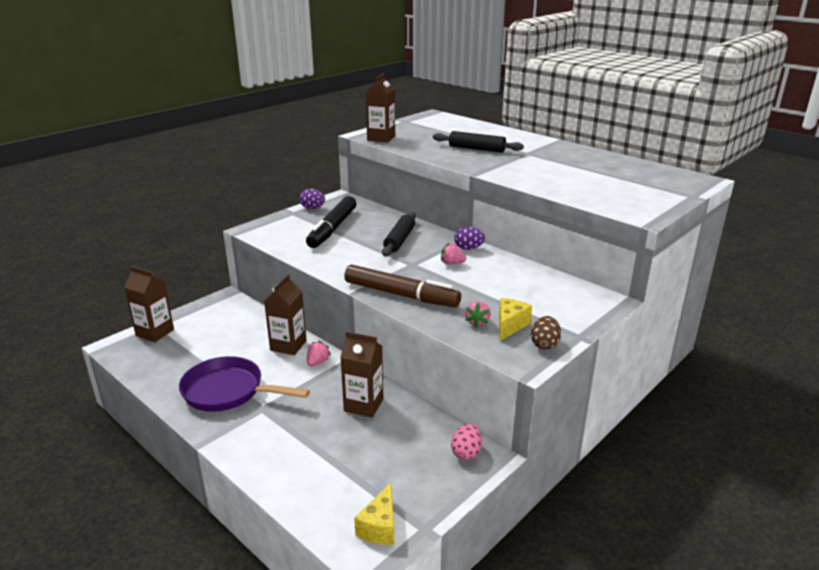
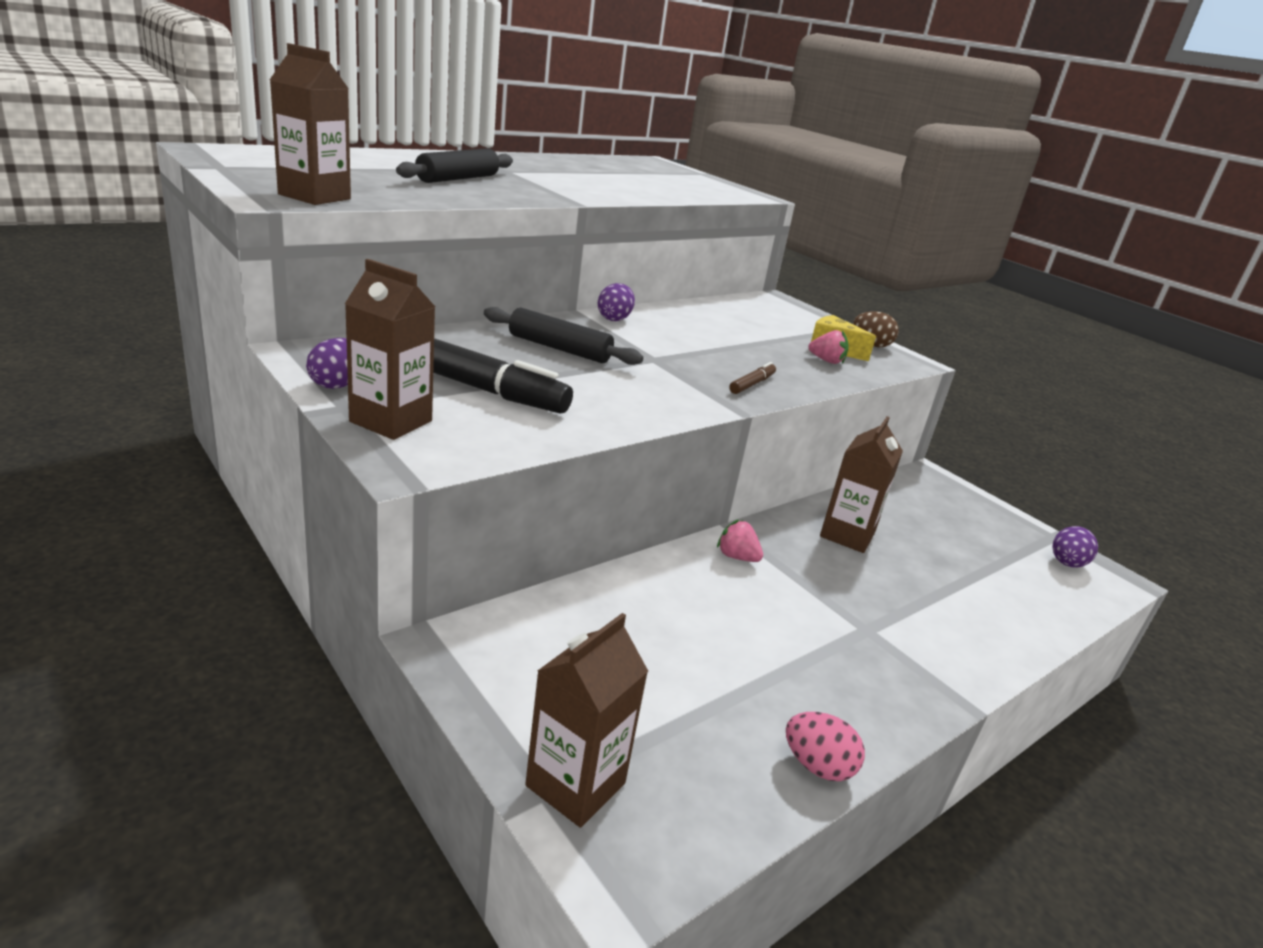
camera: 85 degrees left, 0 degrees up
(228, 391) = (823, 665): purple pan -> none
(288, 345) = (679, 580): brown carton -> brown carton (391, 421)
(380, 527) = (1066, 563): yellow cheese -> purple egg
(401, 295) = (752, 384): brown marker -> brown marker, size x0.42
(452, 263) = (659, 337): pink strawberry -> none
(466, 452) = (926, 486): pink egg -> pink egg (817, 766)

